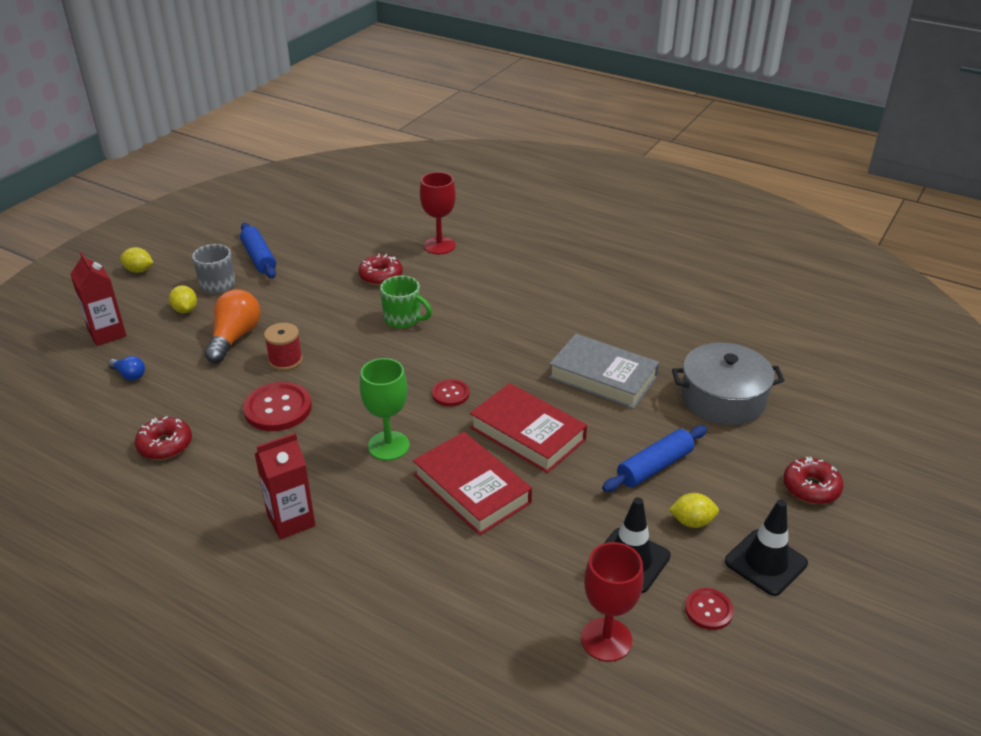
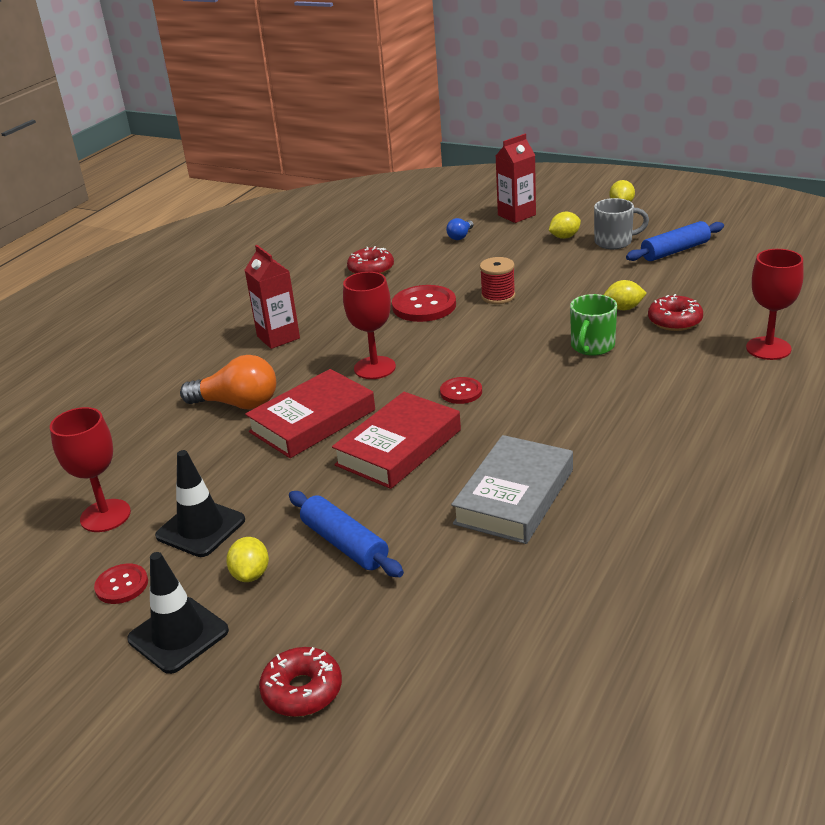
camera: 90 degrees right, 5 degrees down
(234, 338) = (527, 267): orange light bulb -> orange light bulb (237, 404)
(347, 296) = (623, 308): none -> yellow lemon
(388, 446) = (374, 368): green goblet -> red goblet
(723, 399) = (487, 608): grey pot -> none

